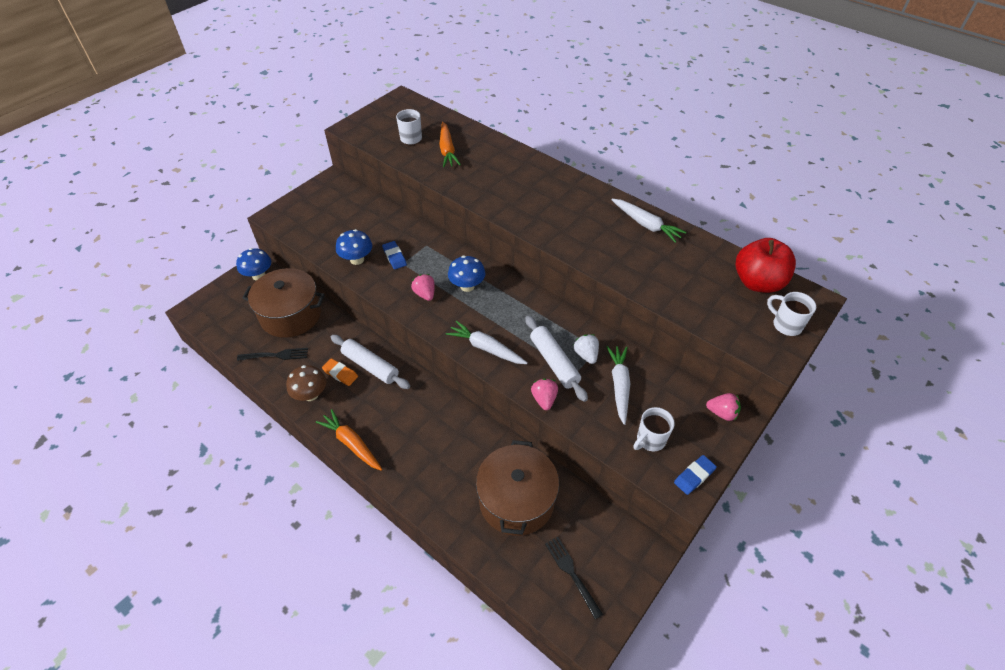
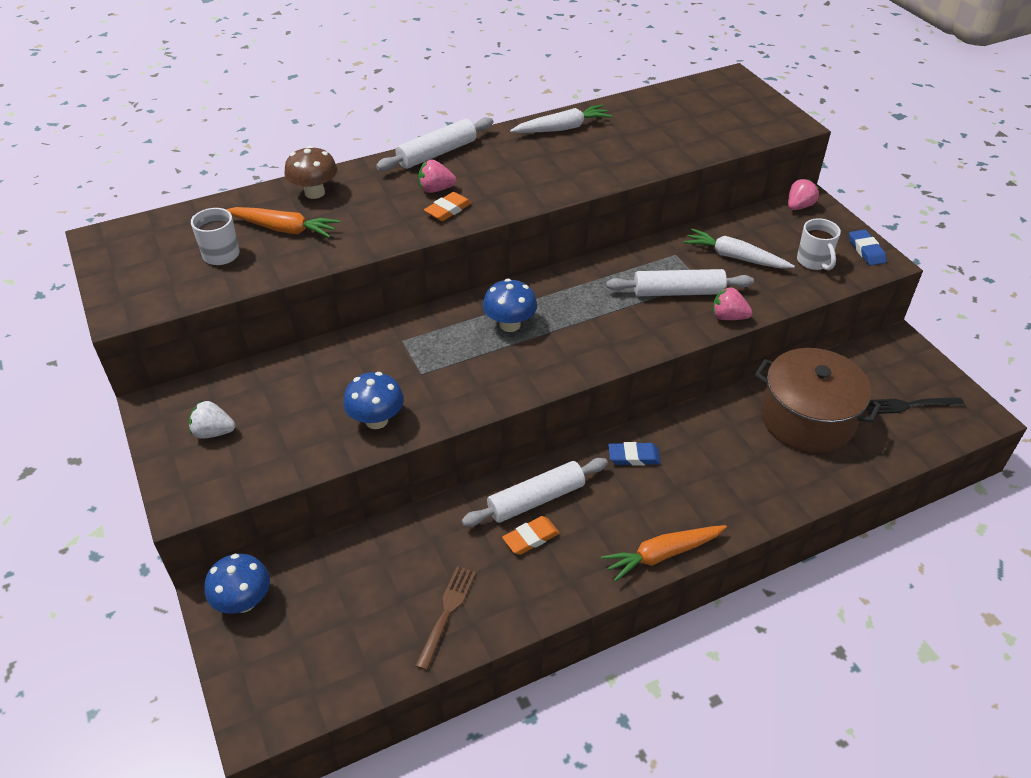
camera: 65 degrees left, 5 degrees down
(275, 355) = (447, 613): black fork -> brown fork
(291, 315) = (370, 574): brown pot -> none
(311, 394) = (551, 583): brown mushroom -> brown mushroom (314, 193)
(394, 257) = (401, 378): blue eraser -> blue eraser (633, 456)
(425, 294) = (498, 367): pink strawberry -> pink strawberry (436, 189)
(486, 348) = (626, 339): white carrot -> none
(509, 204) = (448, 210): none -> orange eraser
(566, 179) = (437, 153): none -> white rolling pin
(586, 355) = (680, 265): white strawberry -> white strawberry (213, 432)
(757, 282) = (693, 97): red apple -> none
(785, 325) = (756, 103): white mug -> none

